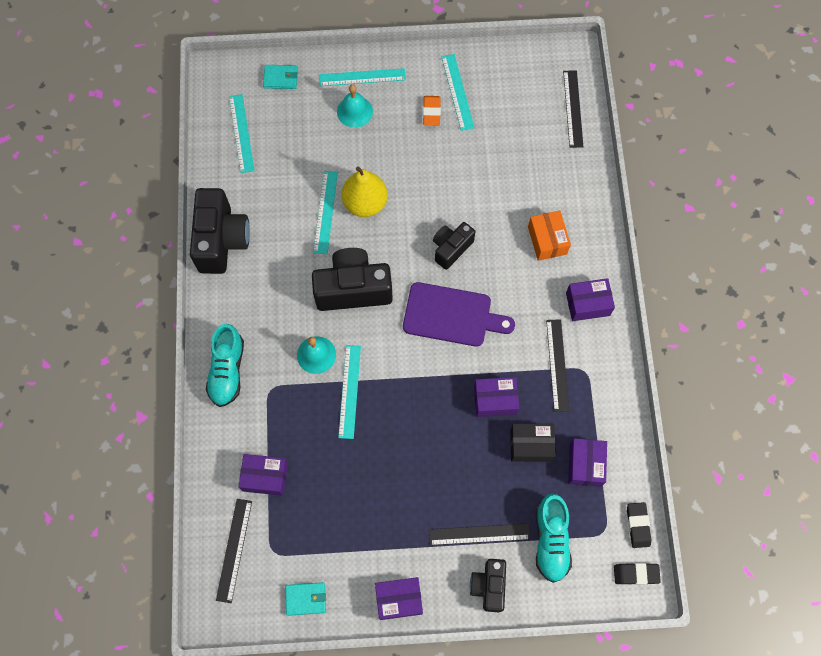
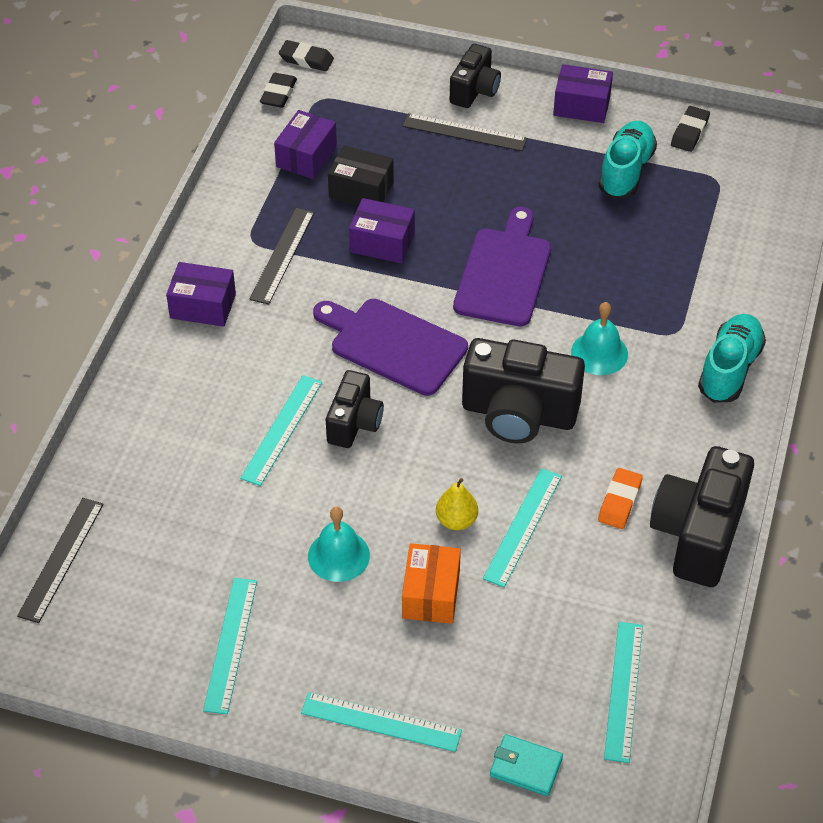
camera: 160 degrees left, 20 degrees down
(234, 550) = (764, 193): black ruler -> none
(265, 477) = (707, 247): purple box -> none
(306, 599) = (689, 132): turquoise wallet -> black eraser
(349, 391) = (568, 302): turquoise ruler -> turquoise ruler (282, 429)
(354, 111) = (417, 666): turquoise bell -> turquoise bell (338, 555)
(365, 203) = (456, 520): yellow pear -> yellow pear, size x0.57
(401, 402) = (504, 273): none -> purple cutting board
(431, 112) = (290, 624): orange eraser -> orange eraser (619, 501)
(451, 248) = (354, 423): black camera -> black camera turned 45 degrees counterclockwise
(547, 240) = (212, 393): orange box -> orange box (431, 594)
(551, 540) = (384, 107): turquoise shoe -> turquoise shoe (626, 171)

